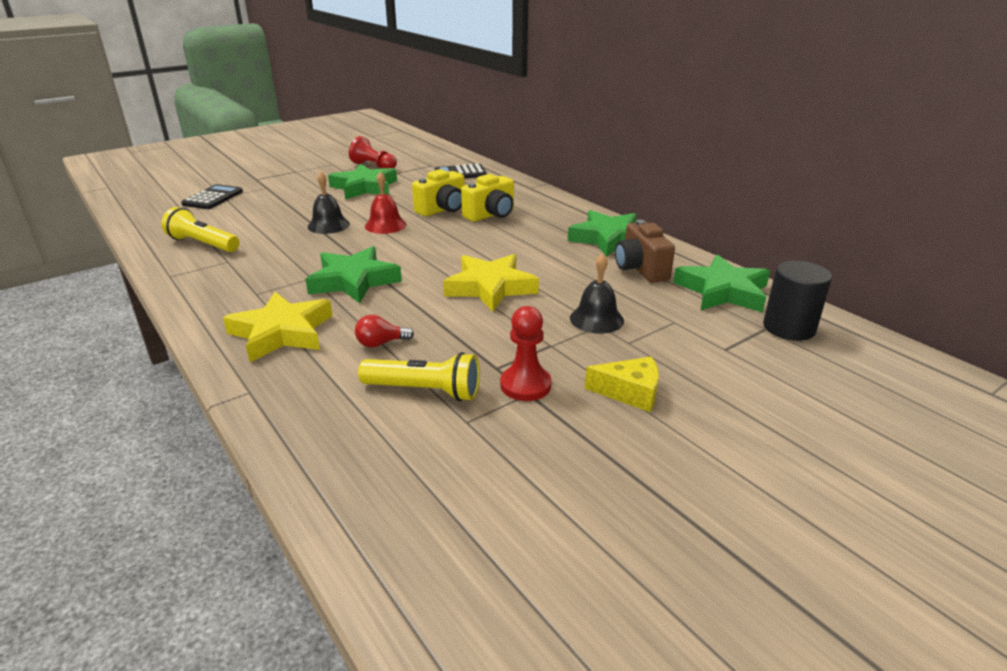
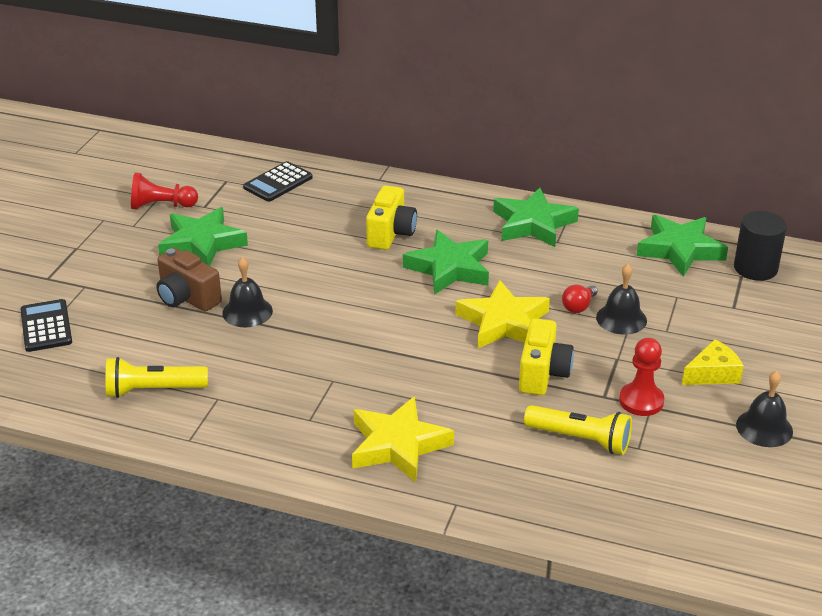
camera: 35 degrees left, 5 degrees up
(354, 281) = (377, 366): green star -> green star (450, 268)
(381, 343) = (492, 416): red light bulb -> red light bulb (578, 306)
(385, 225) = (306, 288): red bell -> none
(424, 391) = (580, 439): yellow flashlight -> yellow flashlight turned 45 degrees clockwise
(442, 209) = (333, 244): yellow camera -> yellow camera (542, 374)
(625, 464) = (764, 428): none -> black bell
(640, 269) = (597, 250): brown camera -> brown camera (187, 298)

